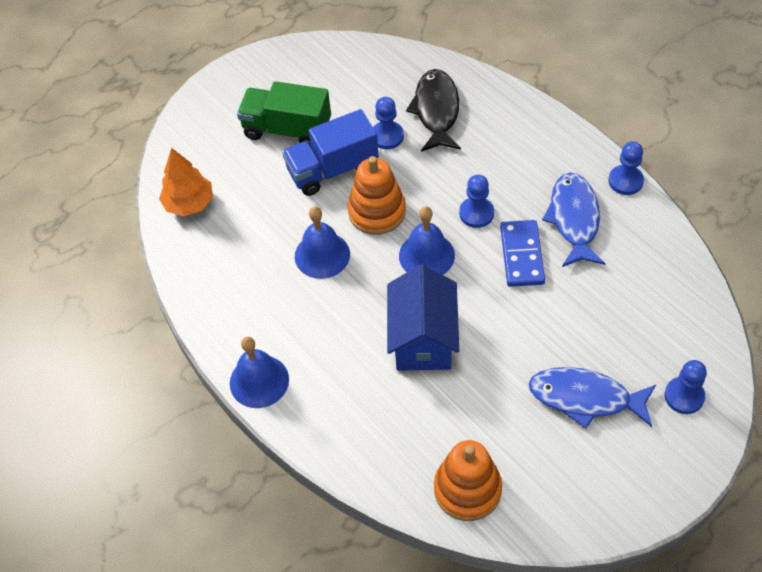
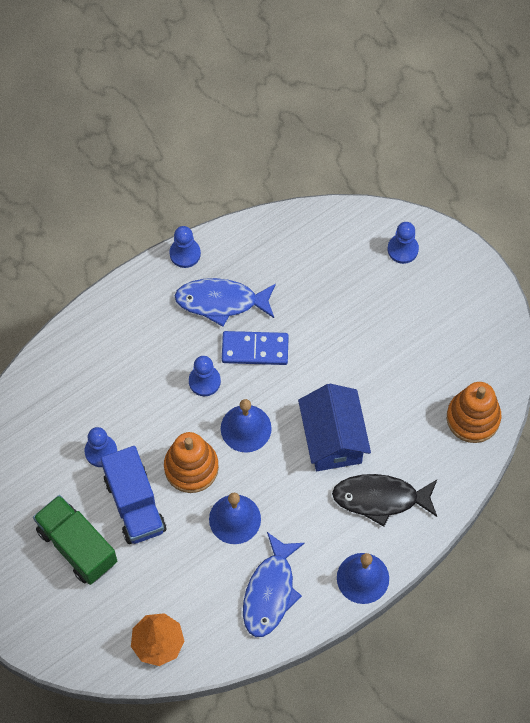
camera: 90 degrees left, 10 degrees up
(287, 129) = (77, 546): green truck -> green truck turned 120 degrees clockwise
(423, 339) = (332, 439): blue house -> blue house turned 75 degrees clockwise
(436, 111) = (76, 404): black fish -> black fish (380, 498)
(585, 398) = (399, 320): blue fish -> blue fish (270, 592)

